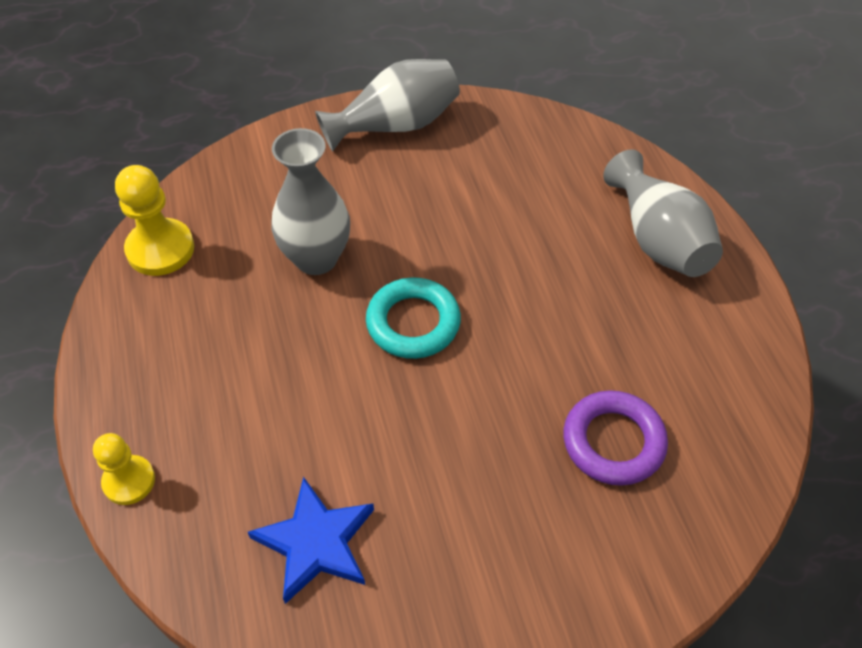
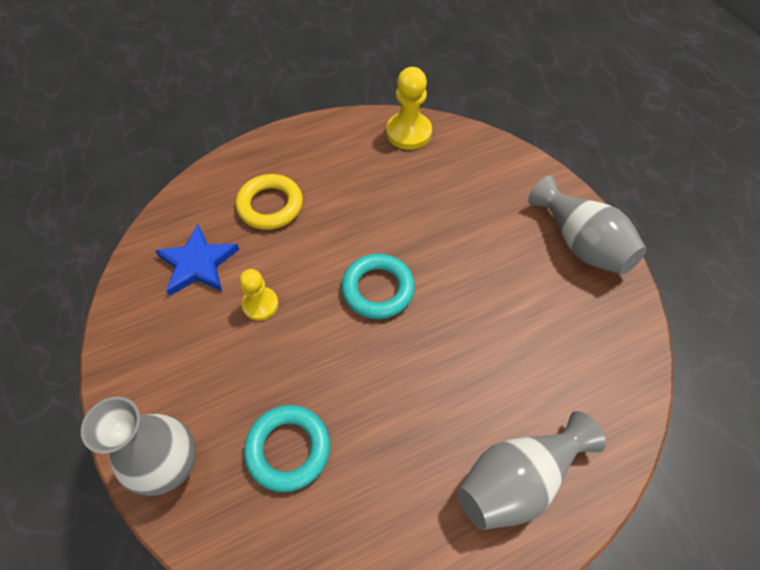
camera: 80 degrees right, 5 degrees up
(129, 481) = (235, 163): yellow pawn -> yellow pawn (260, 304)
(235, 436) = (270, 205): none -> yellow ring
(316, 258) = (423, 218): grey vase -> grey vase (172, 466)
(613, 442) = (288, 449): purple ring -> turquoise ring

